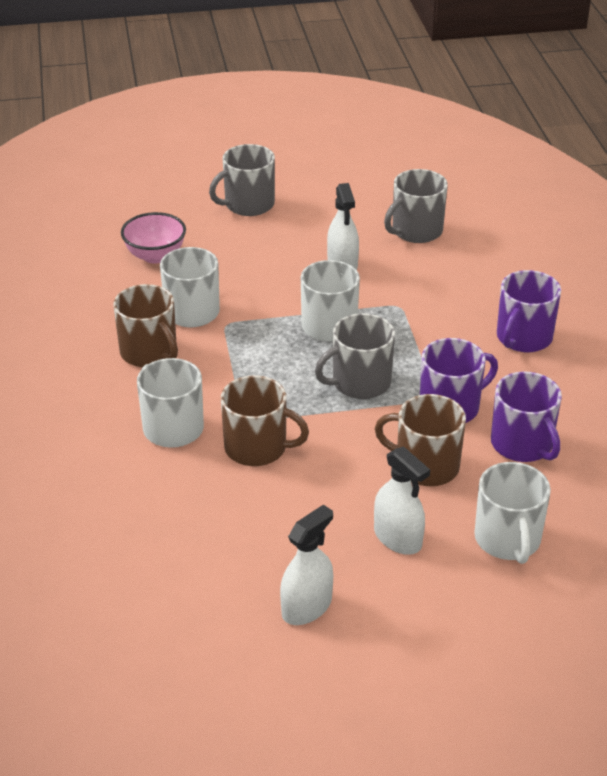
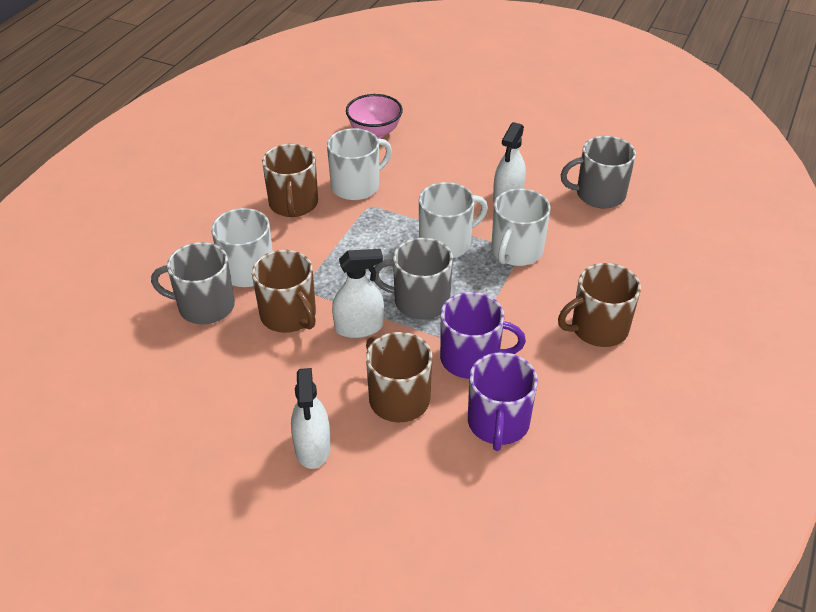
camera: 35 degrees right, 5 degrees up
(248, 204) = (484, 119): grey mug -> grey mug (204, 306)
(306, 607) = (188, 464): white spray bottle -> white spray bottle (359, 327)
(508, 540) = (397, 501): white mug -> white mug (516, 251)
(523, 338) = (597, 328): purple mug -> brown mug

